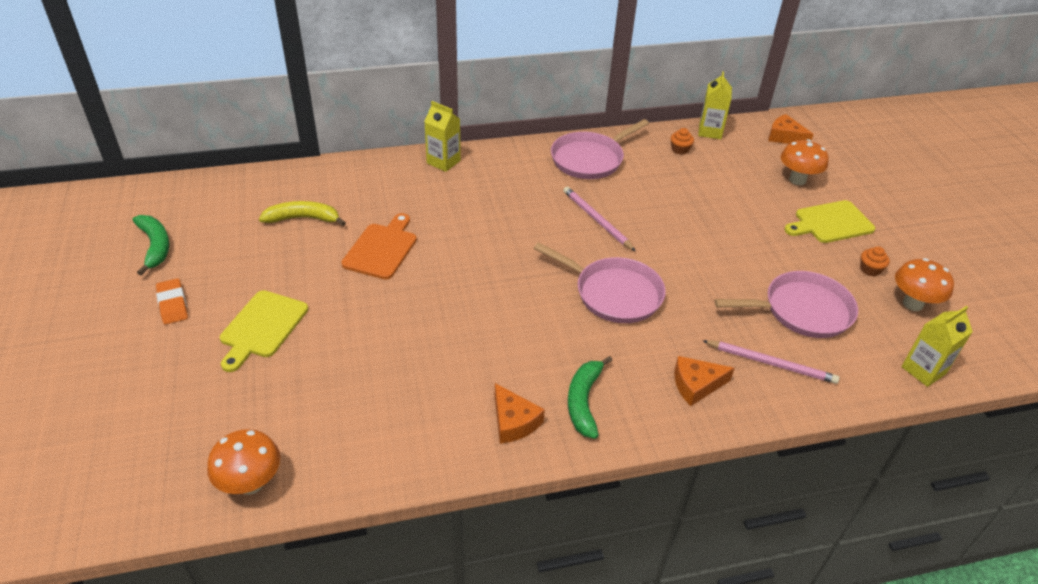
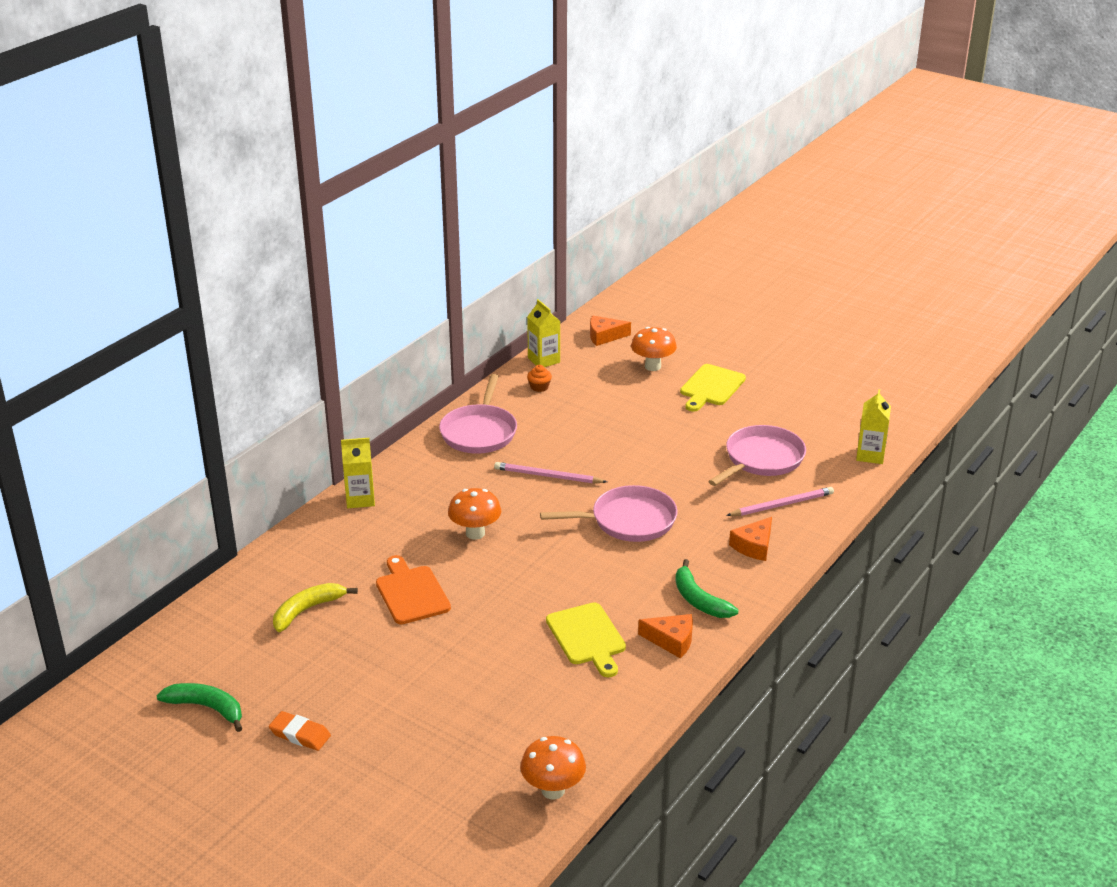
camera: 40 degrees left, 10 degrees down
(262, 327) = (403, 701): yellow cutting board -> yellow cutting board (587, 637)
(870, 269) = (771, 407): orange cupcake -> none
(912, 304) = (821, 416): orange mushroom -> orange mushroom (475, 533)

